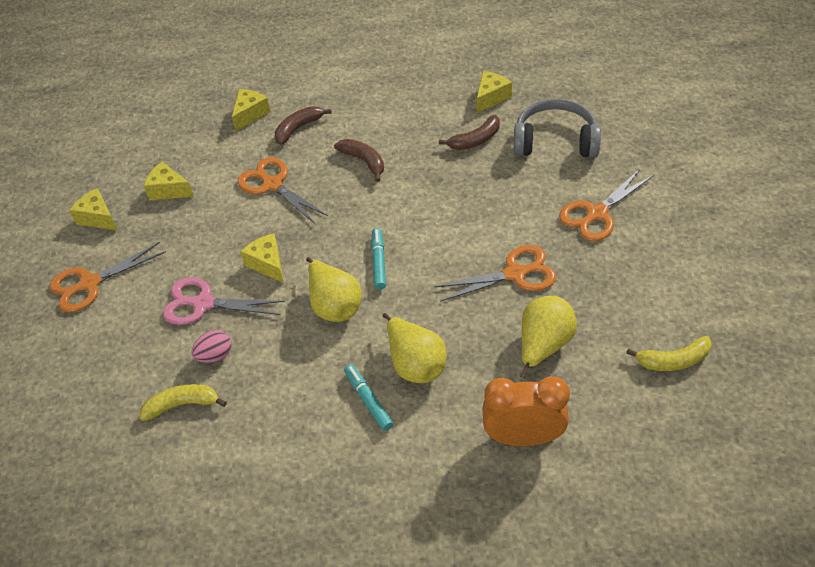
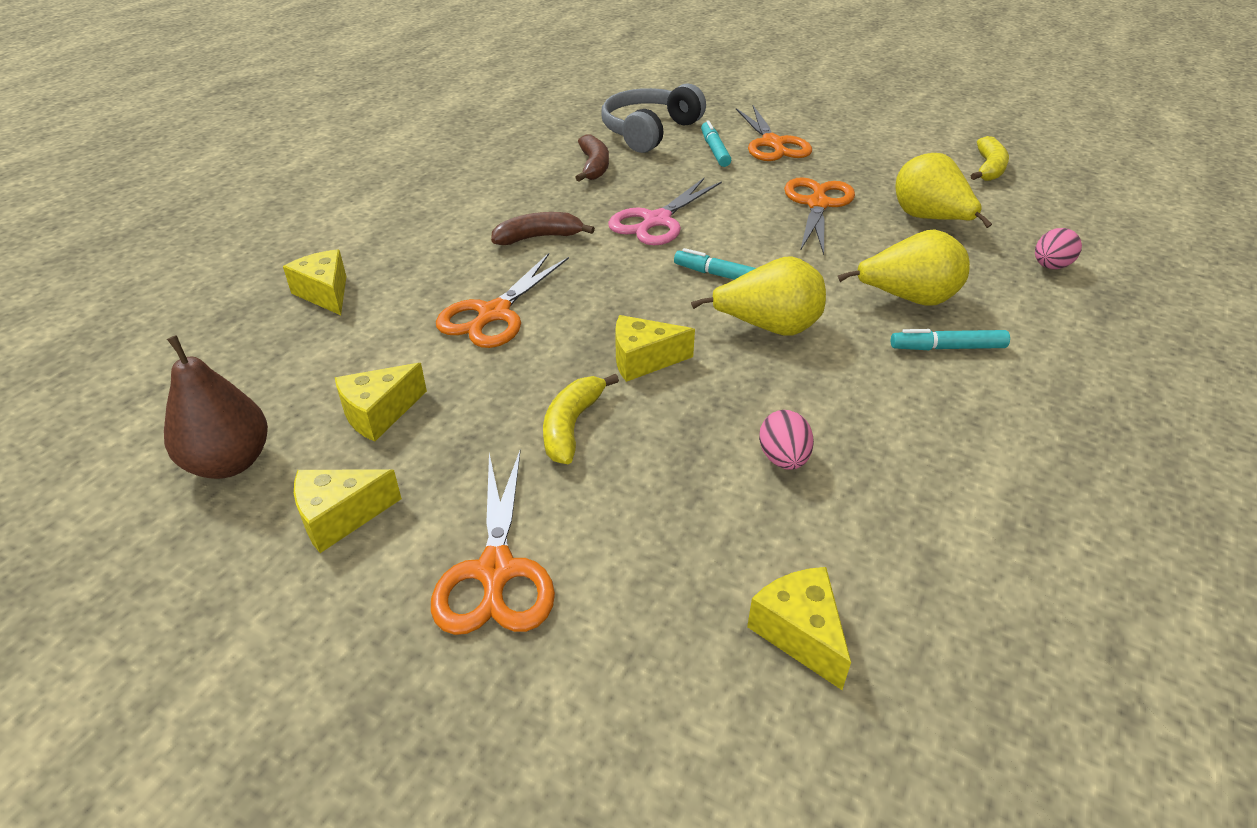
camera: 65 degrees left, 10 degrees down
(113, 165) = (230, 462): none -> brown pear
(182, 405) = (863, 523): yellow banana -> yellow banana (572, 426)
(203, 303) = (667, 442): pink scissors -> pink scissors (657, 221)
(273, 185) = (494, 314): orange scissors -> orange scissors turned 45 degrees counterclockwise
(298, 128) = (412, 264): brown banana -> none
(491, 97) = (540, 140): yellow cheese -> yellow cheese (800, 633)
(523, 437) = (1050, 266): orange clock -> pink egg
(555, 187) = (714, 150): none -> turquoise marker

